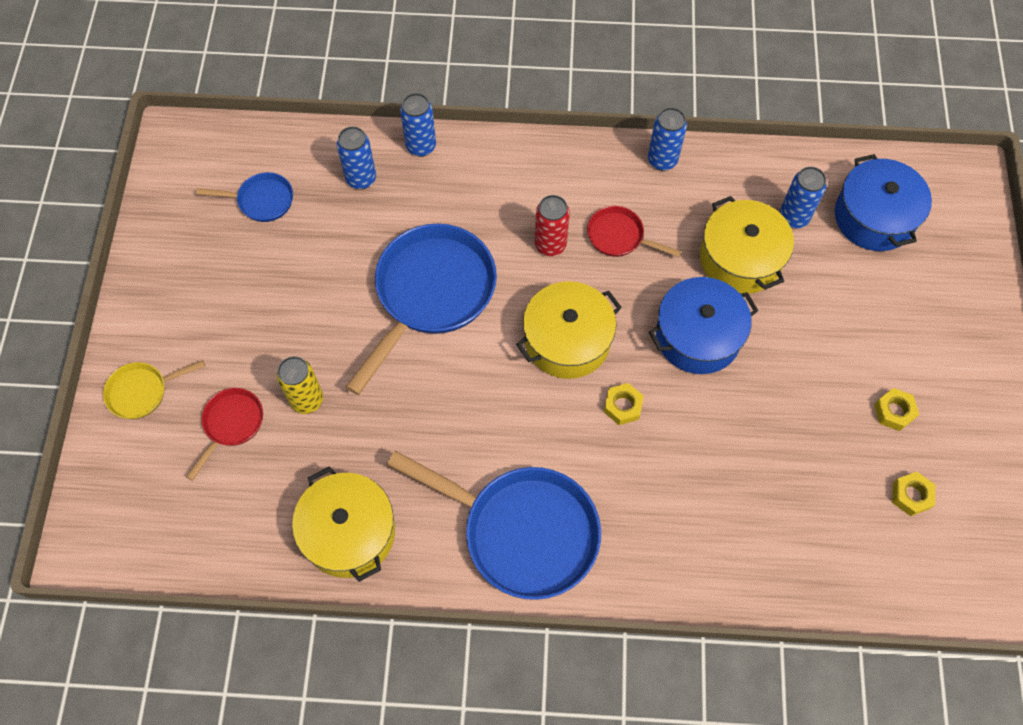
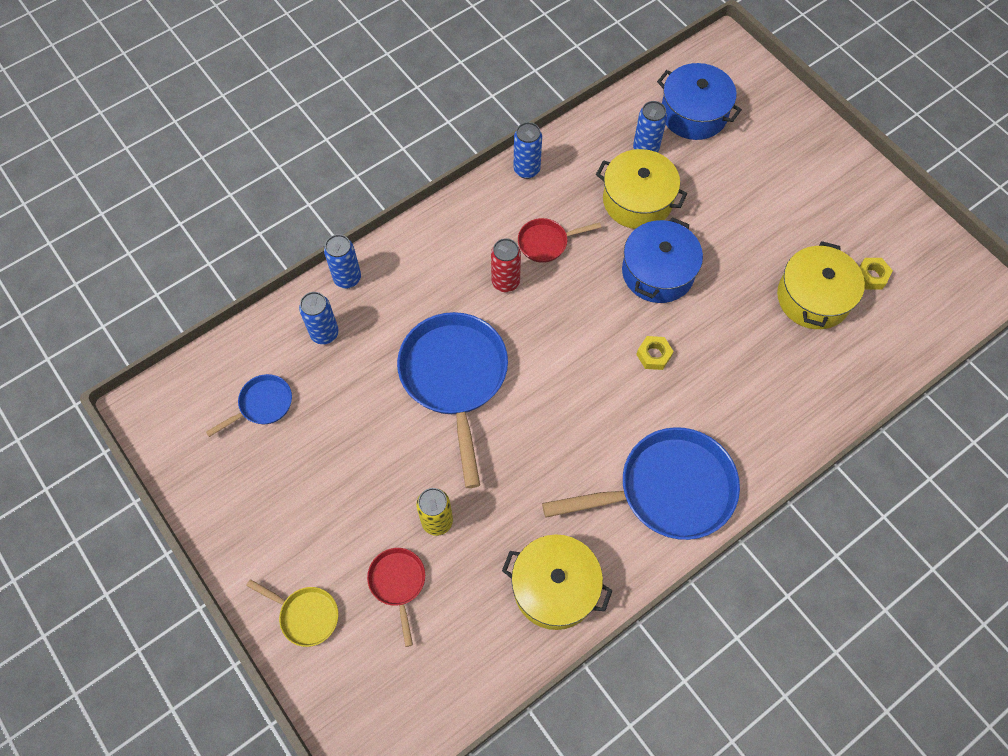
camera: 40 degrees left, 0 degrees up
(142, 392) = (306, 615): yellow pan -> yellow pan turned 90 degrees counterclockwise
(567, 340) = (577, 339): yellow pot -> yellow pot (813, 297)
(894, 412) = (816, 231): yellow nut -> none

